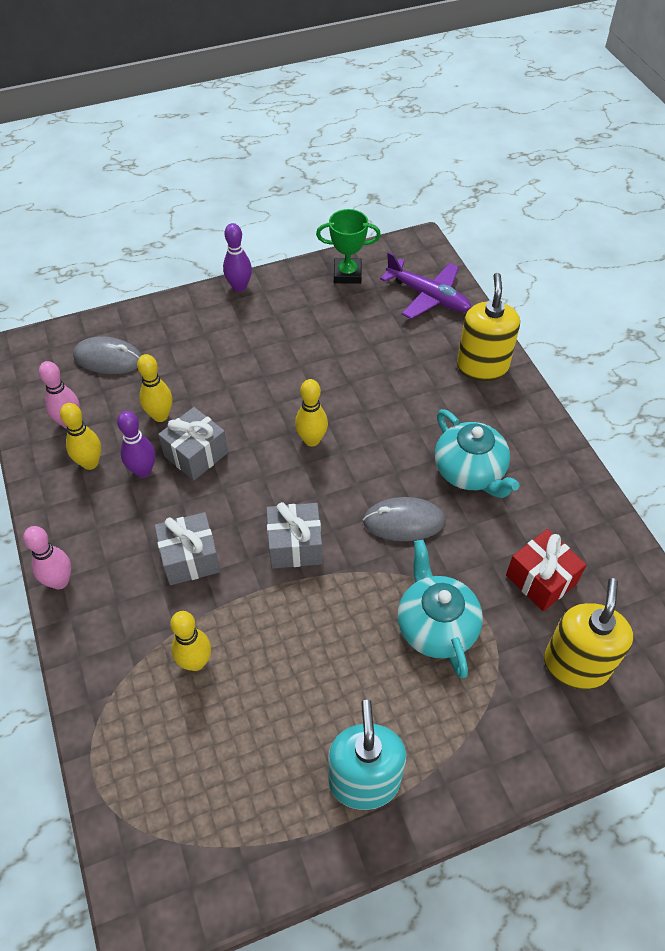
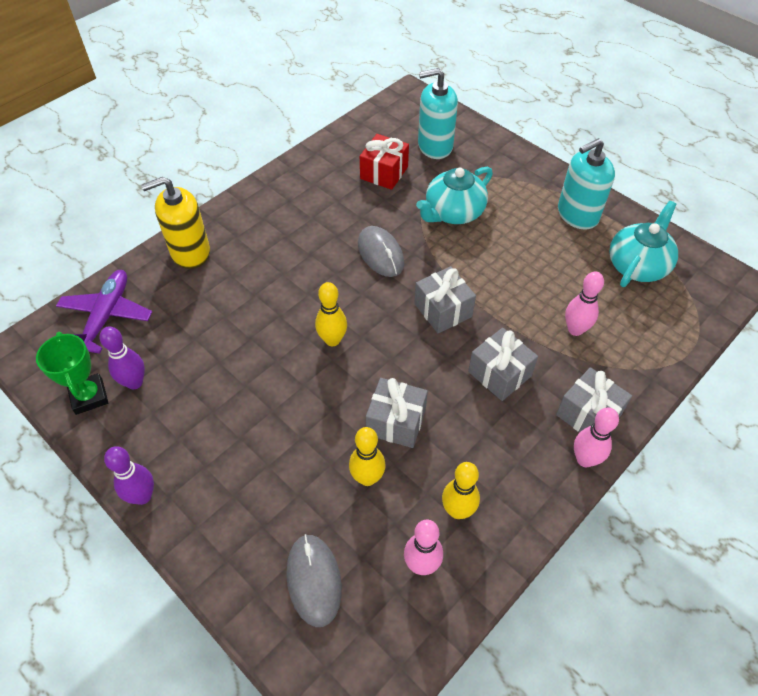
camera: 115 degrees left, 0 degrees up
(97, 612) = (588, 414): none -> grey gift
(143, 471) = (439, 457): purple bowling pin -> purple bowling pin (134, 382)
(195, 662) = (575, 329): yellow bowling pin -> pink bowling pin
(470, 471) = (311, 230): turquoise teapot -> turquoise teapot (637, 265)
(576, 664) = (435, 146): yellow soap dispenser -> turquoise soap dispenser

